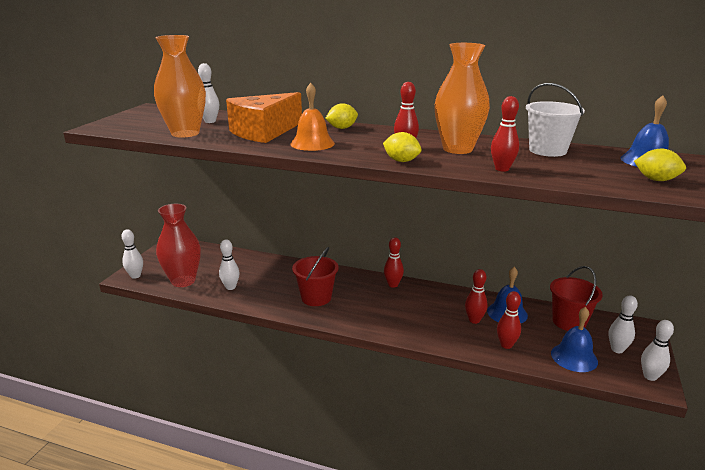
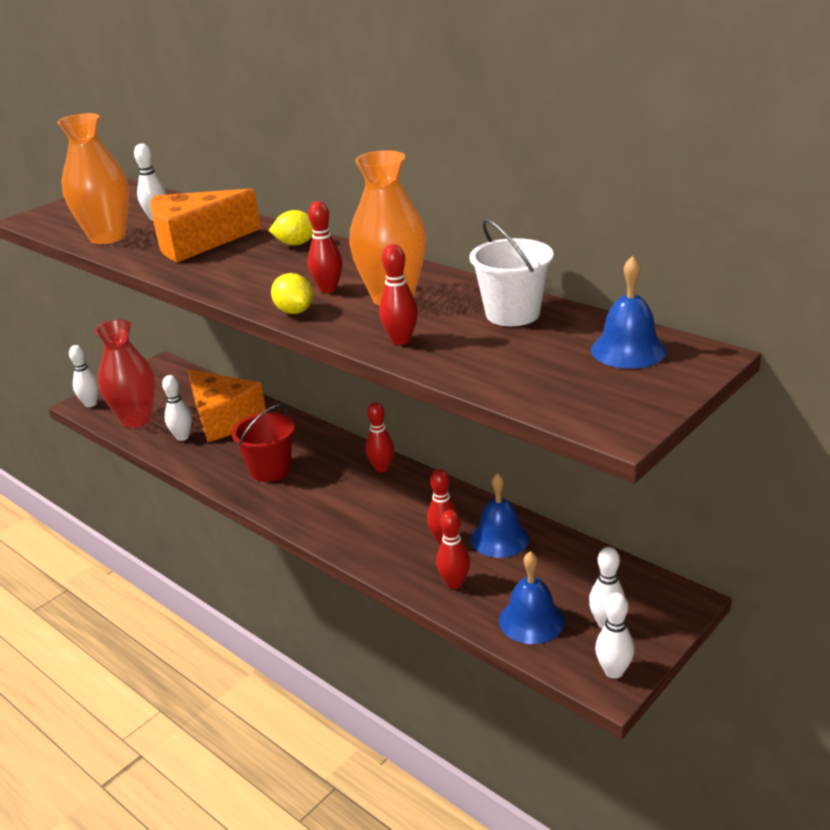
camera: 25 degrees right, 5 degrees up
(253, 271) = (224, 419): none -> orange cheese
(312, 143) = (227, 269): orange bell -> none
(569, 322) = (577, 569): red bucket -> none
(656, 180) = (584, 387): yellow lemon -> none

